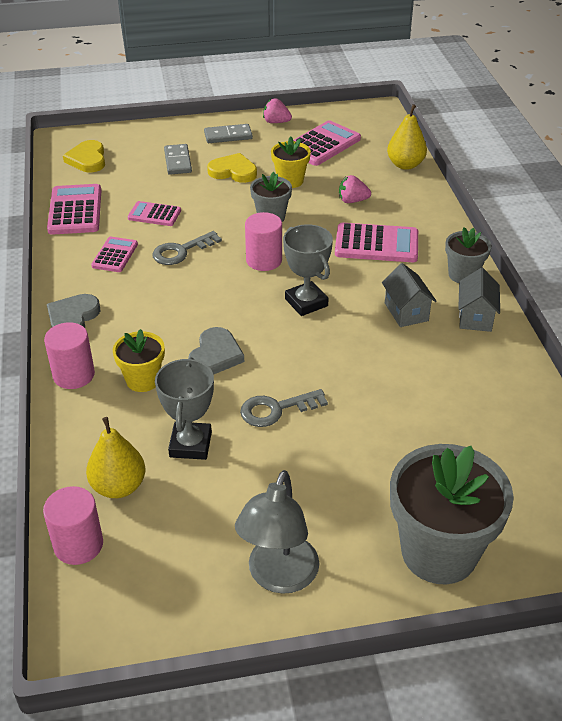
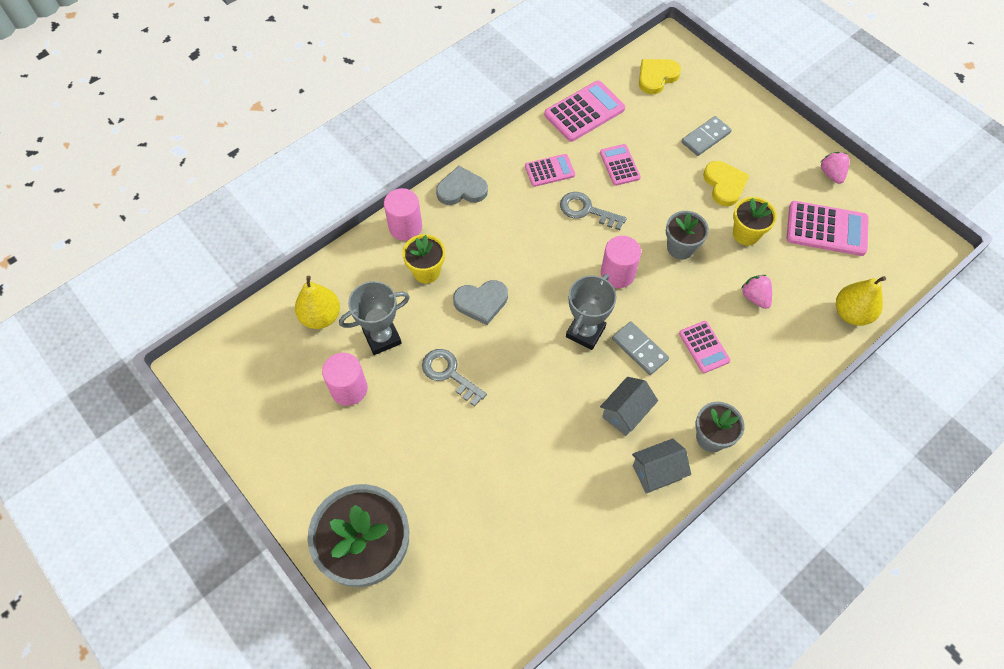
camera: 60 degrees right, 20 degrees up
(78, 545) = (262, 323): pink cylinder -> pink cylinder (349, 389)
(228, 136) = (776, 150): grey domino -> grey domino (639, 349)
(279, 577) = (295, 456): grey lamp -> none
(376, 244) = (704, 347): pink calculator -> pink calculator, size x0.61

